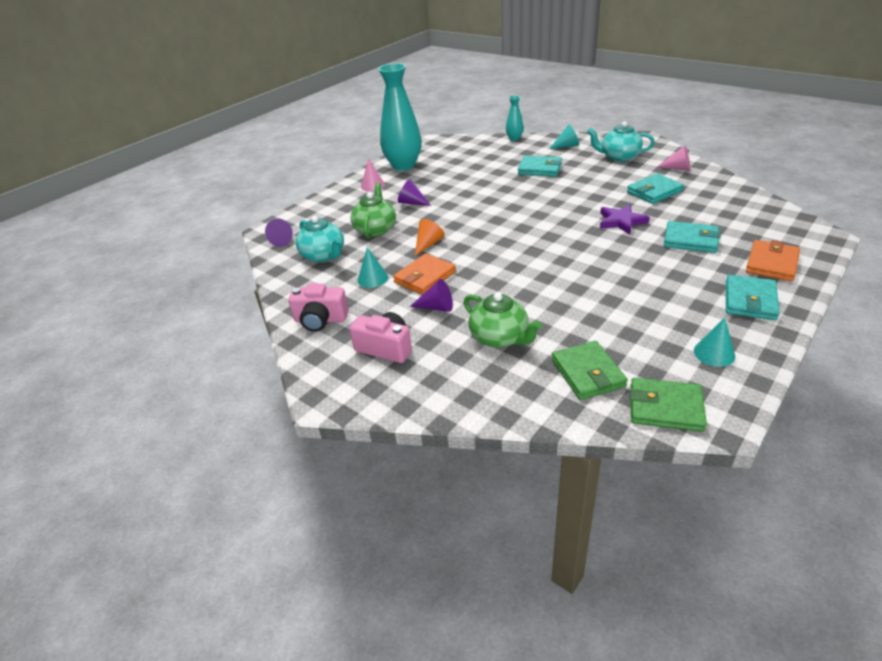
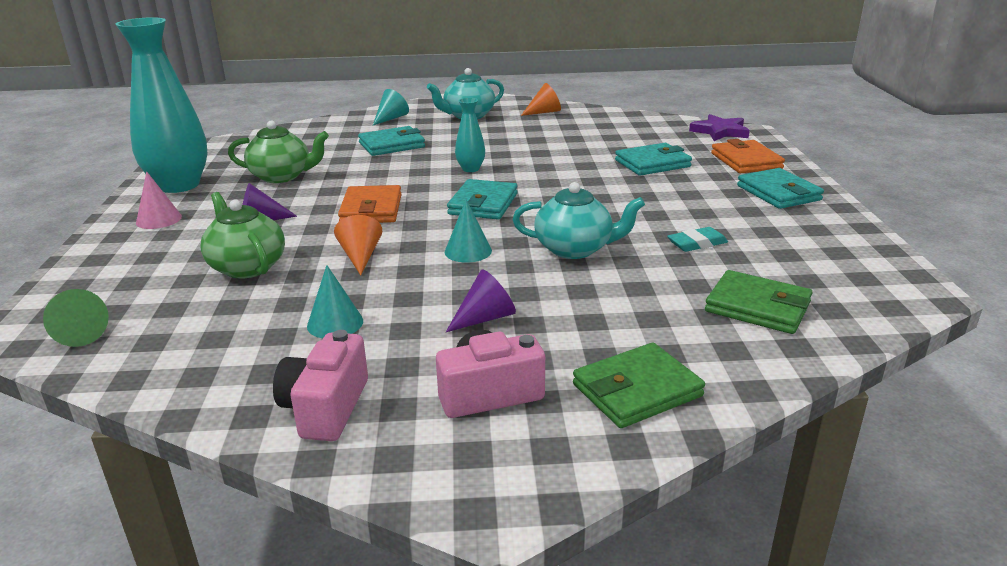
camera: 45 degrees left, 10 degrees down
(283, 239) = (79, 333): purple cone -> green cone
(320, 320) = (326, 408): pink camera -> pink camera turned 135 degrees clockwise
(324, 256) = (199, 326): turquoise teapot -> turquoise teapot (575, 249)
(425, 277) = (415, 293): orange wallet -> orange wallet (371, 209)
(500, 338) = (615, 316): green teapot -> green teapot (282, 176)
(514, 139) = (310, 125): turquoise vase -> turquoise vase (470, 169)
(621, 221) = (563, 167): purple star -> purple star (720, 131)
(621, 314) = (697, 243): none -> turquoise eraser
(654, 192) = (553, 135): turquoise wallet -> turquoise wallet (483, 204)
(665, 408) = (867, 303): green wallet -> green wallet (637, 390)
(678, 168) = (544, 112): pink cone -> orange cone
(714, 353) = (824, 243): turquoise cone -> turquoise cone (468, 251)

